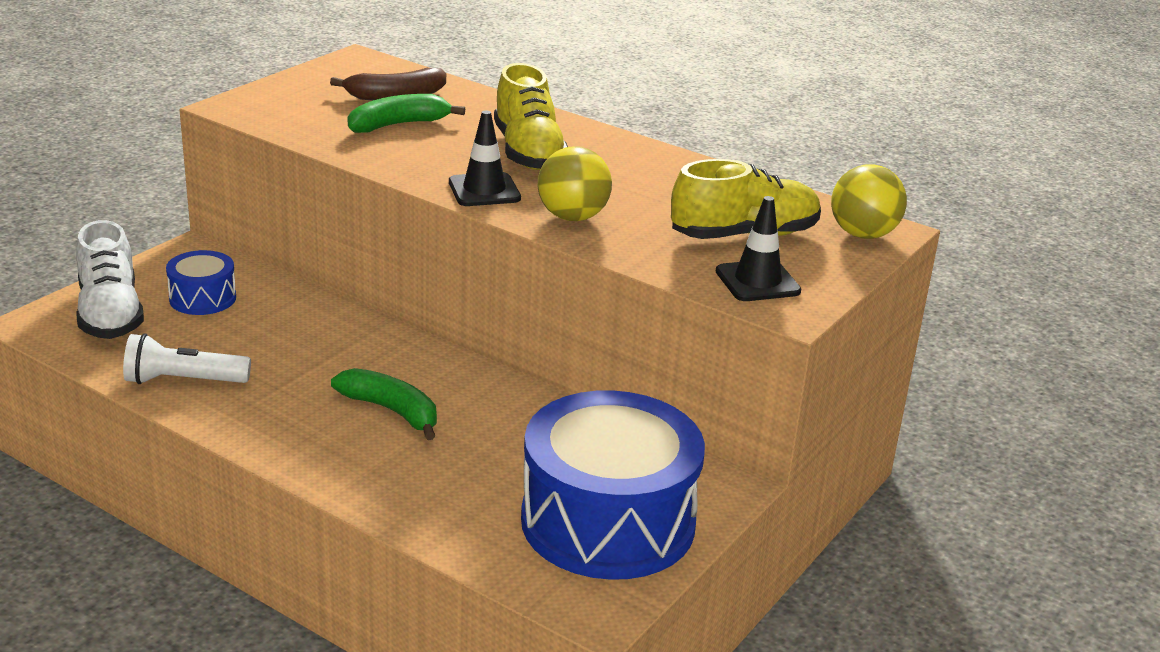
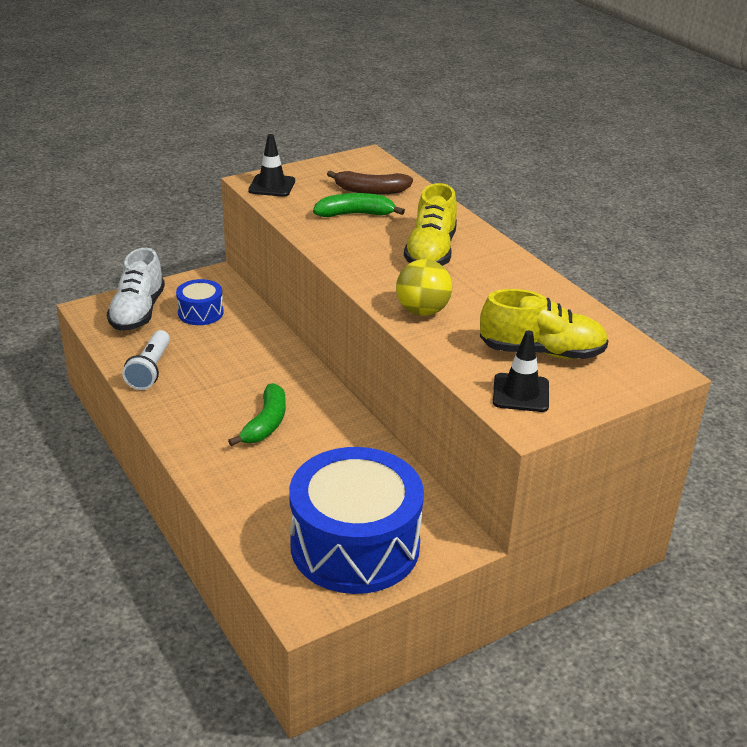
camera: 25 degrees right, 5 degrees up
(183, 381) = (150, 370): white flashlight -> white flashlight turned 105 degrees counterclockwise
(392, 411) = (266, 423): green banana -> green banana turned 45 degrees clockwise
(484, 190) = (375, 277): black traffic cone -> black traffic cone (272, 186)
(863, 234) = (639, 371): yellow ball -> none

